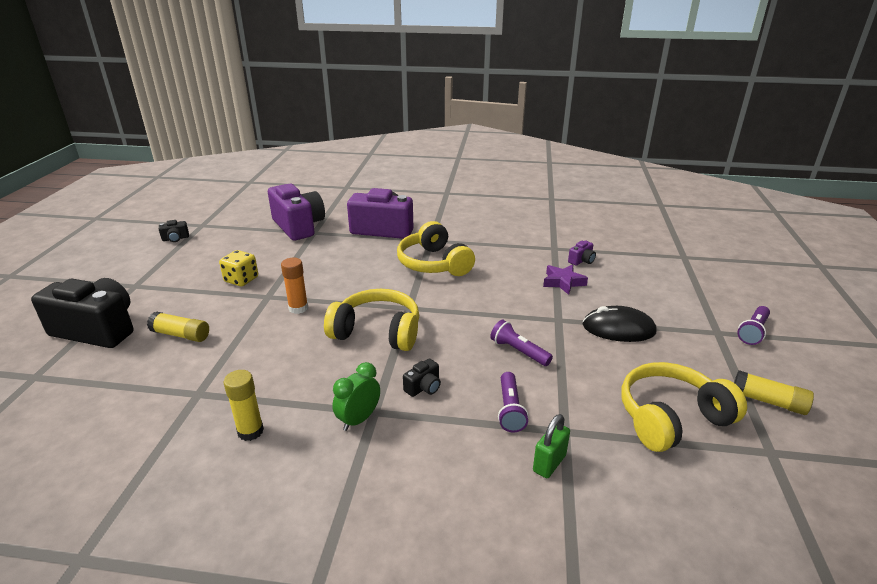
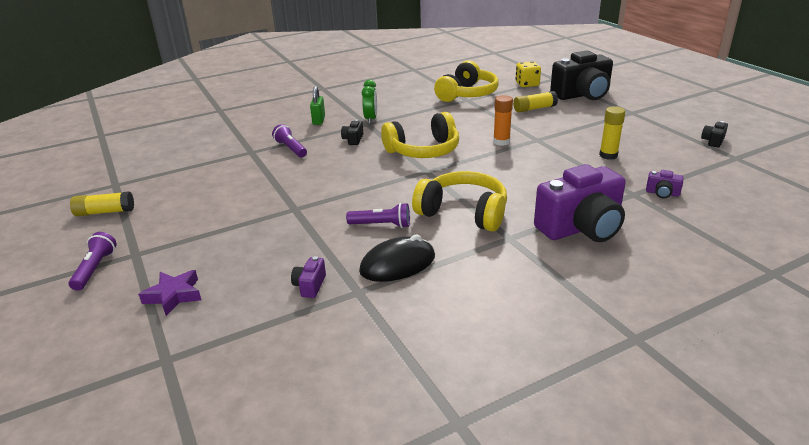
camera: 145 degrees right, 0 degrees up
(241, 280) = (581, 140): yellow dice -> yellow dice (527, 84)
(250, 431) = (416, 101): yellow glue stick -> yellow glue stick (608, 155)
(298, 226) = (662, 193): purple camera -> purple camera, size x0.41
(518, 351) = (310, 176): purple flashlight -> purple flashlight (381, 225)
(549, 463) = (253, 139): green padlock -> green padlock (319, 120)
(563, 282) = (313, 246): purple star -> purple star (174, 296)
(618, 329) = (235, 221): black mouse -> black mouse (397, 264)
(671, 418) = (182, 179): yellow headphones -> yellow headphones (467, 94)

